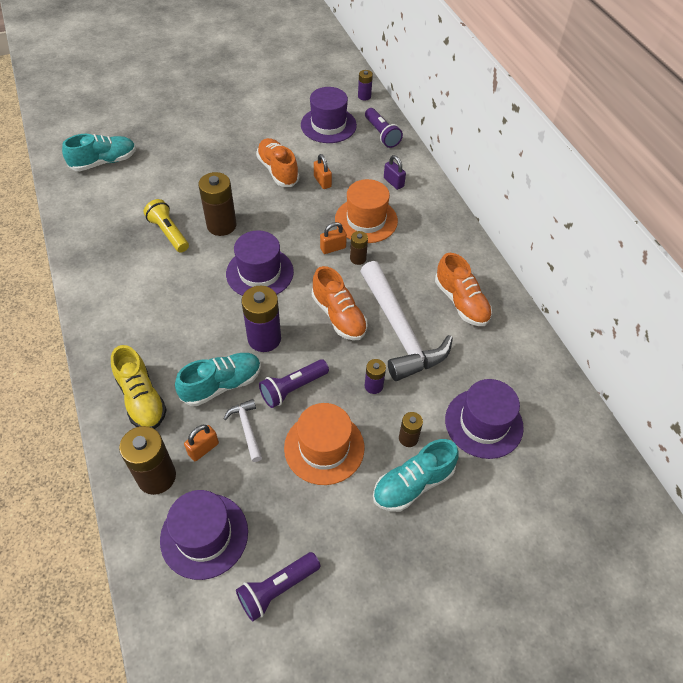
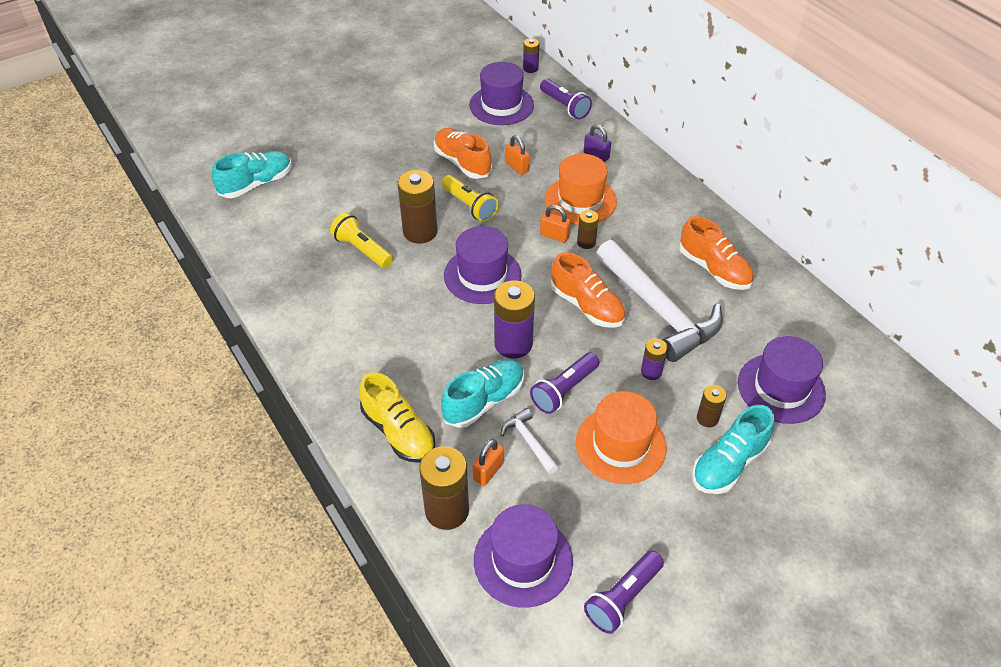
camera: 10 degrees left, 5 degrees down
(270, 210) = (470, 206): none -> yellow flashlight
(333, 248) = (554, 236): orange padlock -> orange padlock turned 60 degrees clockwise

